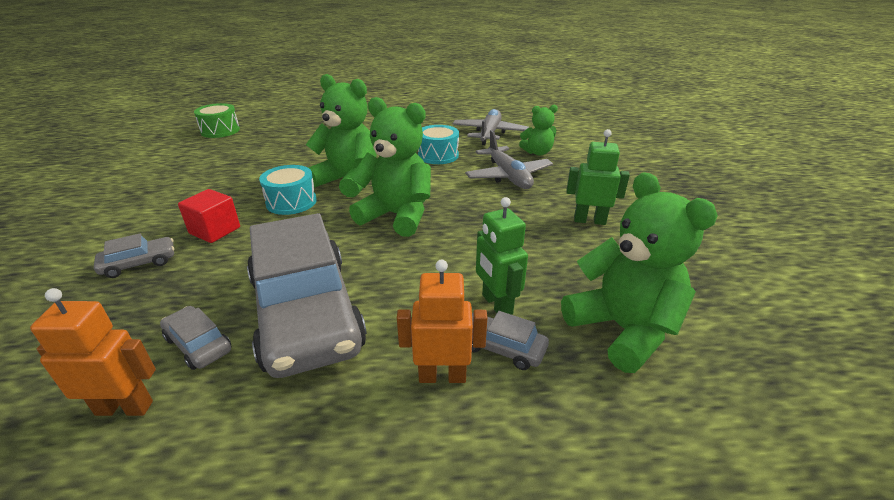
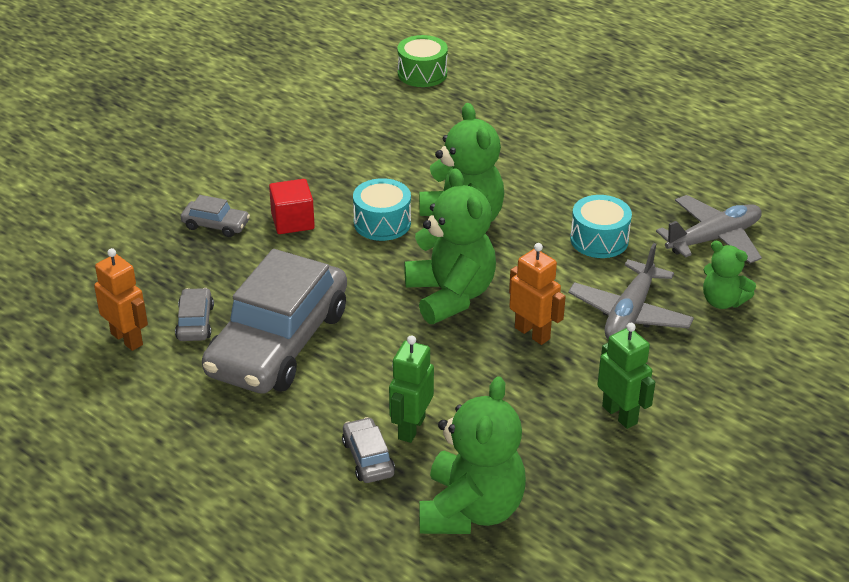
camera: 45 degrees right, 5 degrees up
(442, 376) = (306, 446): orange robot -> orange robot (532, 333)

